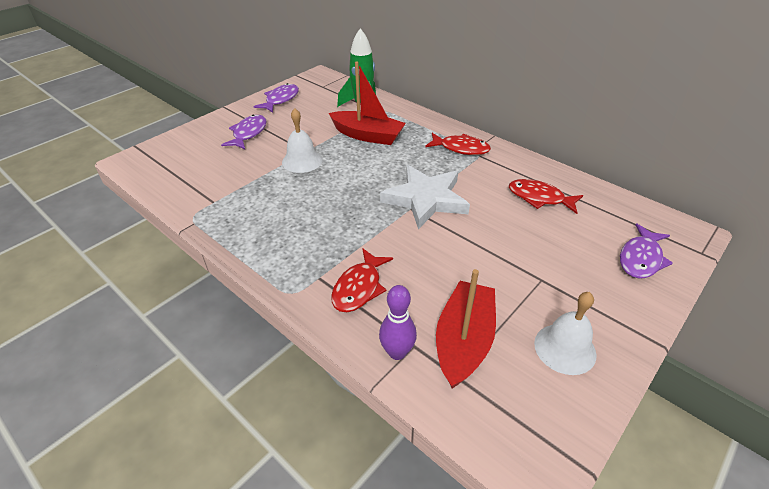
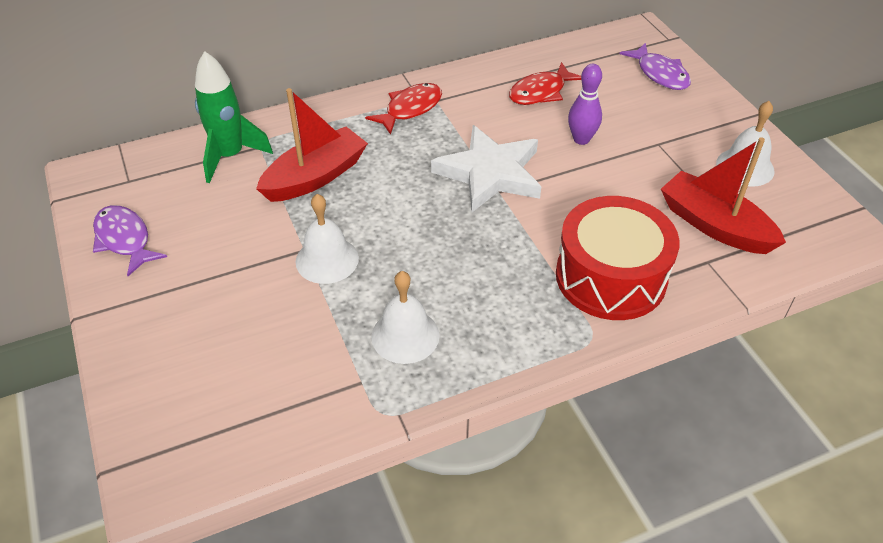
camera: 65 degrees left, 5 degrees up
(248, 133) = (199, 303): purple fish -> none
(255, 207) = (405, 335): none -> white bell
(359, 287) = (610, 276): red fish -> red drum
(397, 352) = (712, 276): purple bowling pin -> purple bowling pin (581, 139)

